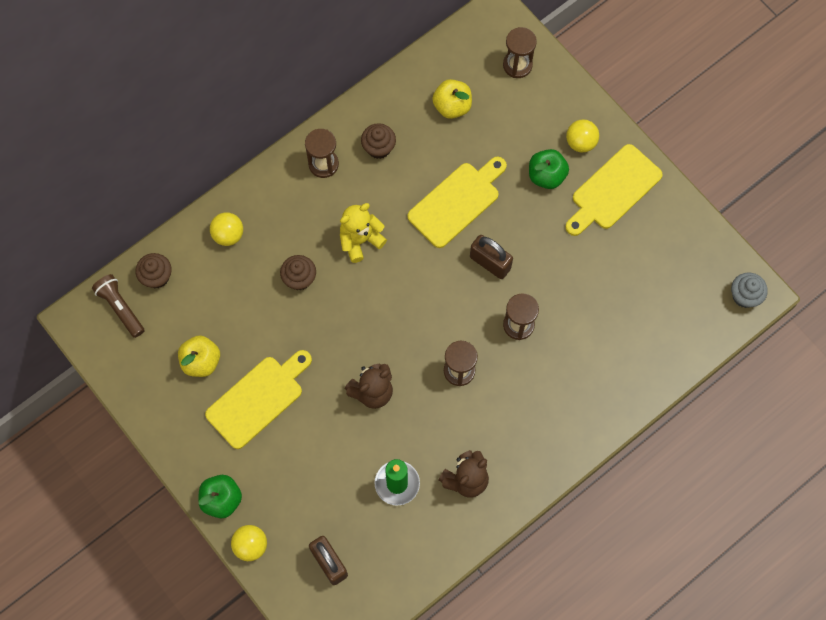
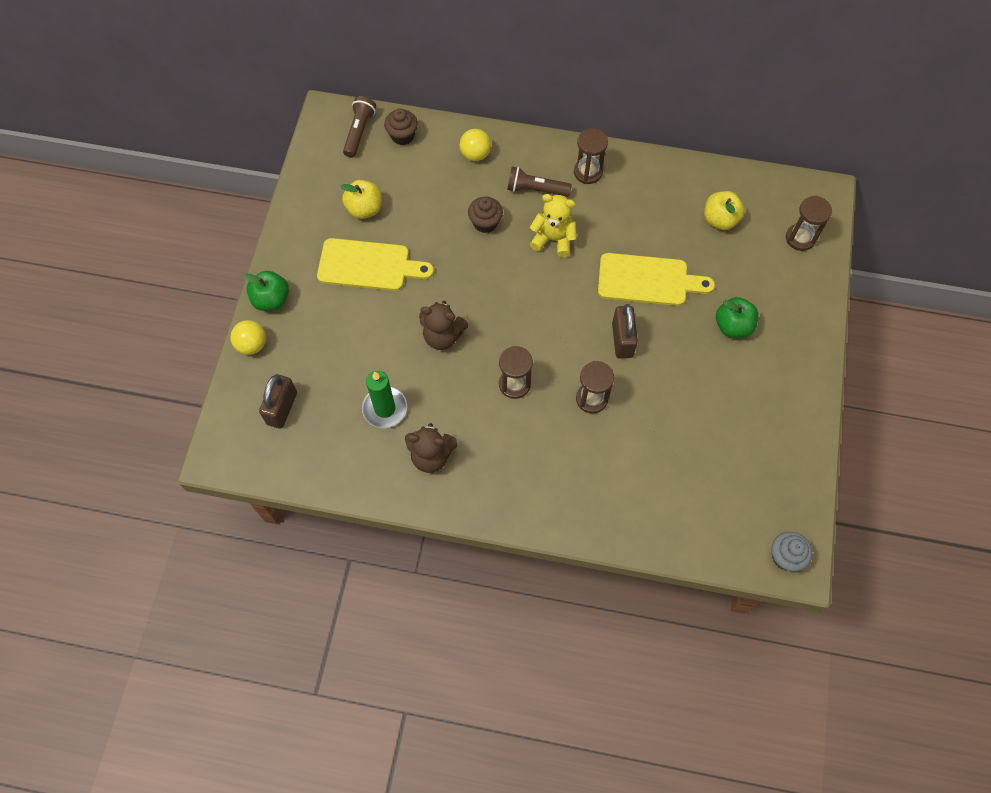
camera: 50 degrees right, 5 degrees down
(303, 216) = (536, 189): none -> brown flashlight
(378, 148) = (637, 197): brown cupcake -> none
(580, 142) = (785, 330): yellow ball -> none
(613, 190) = (771, 383): yellow cutting board -> none

